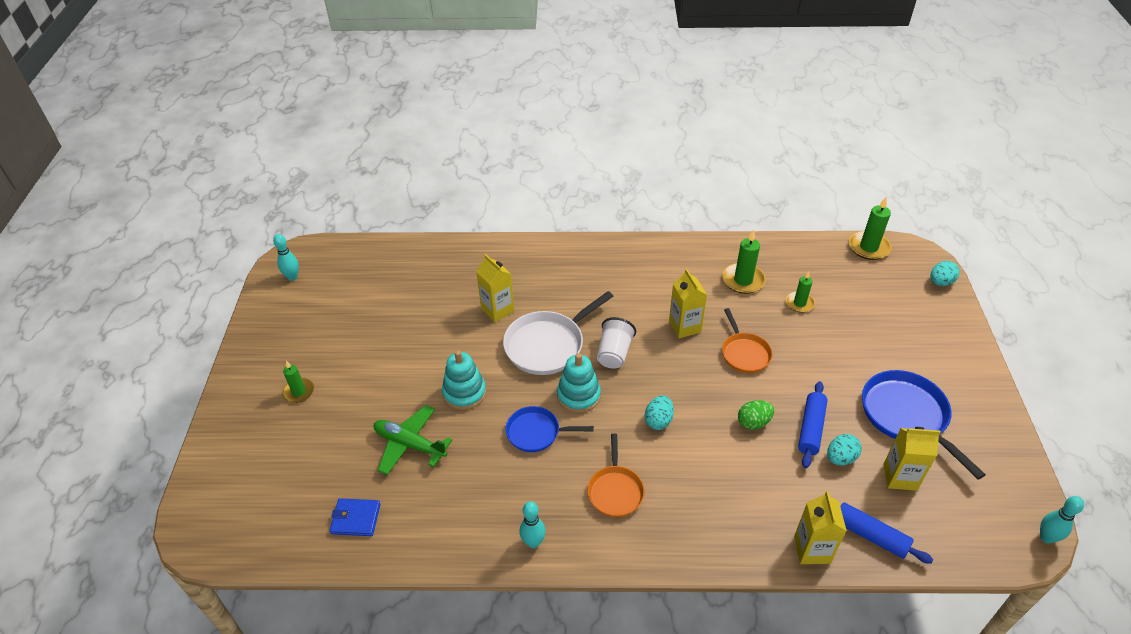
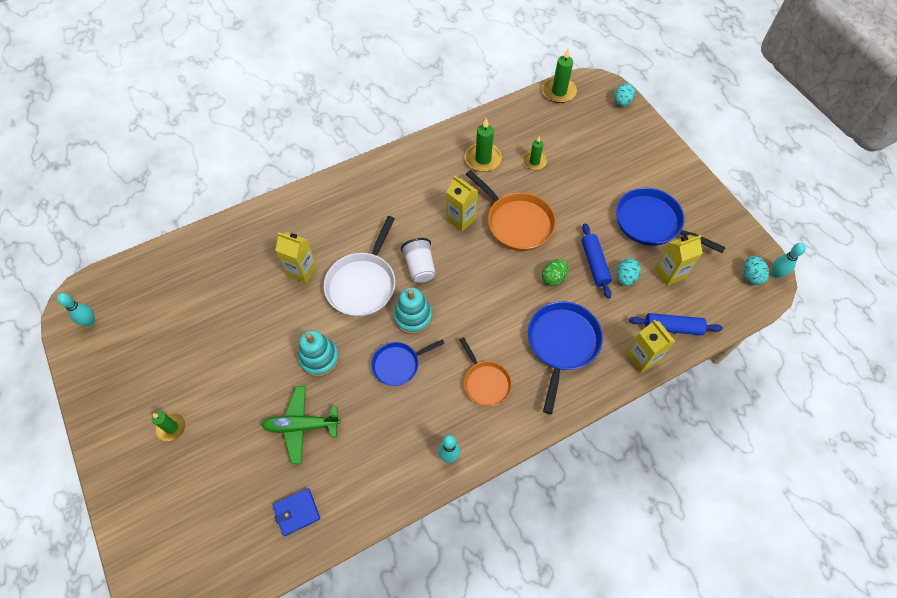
camera: 30 degrees left, 15 degrees up
(658, 420) = (485, 309): turquoise egg -> turquoise egg (751, 276)
(724, 491) = (562, 343): none -> blue pan
(744, 353) = (517, 223): orange pan -> orange pan, size x1.62

